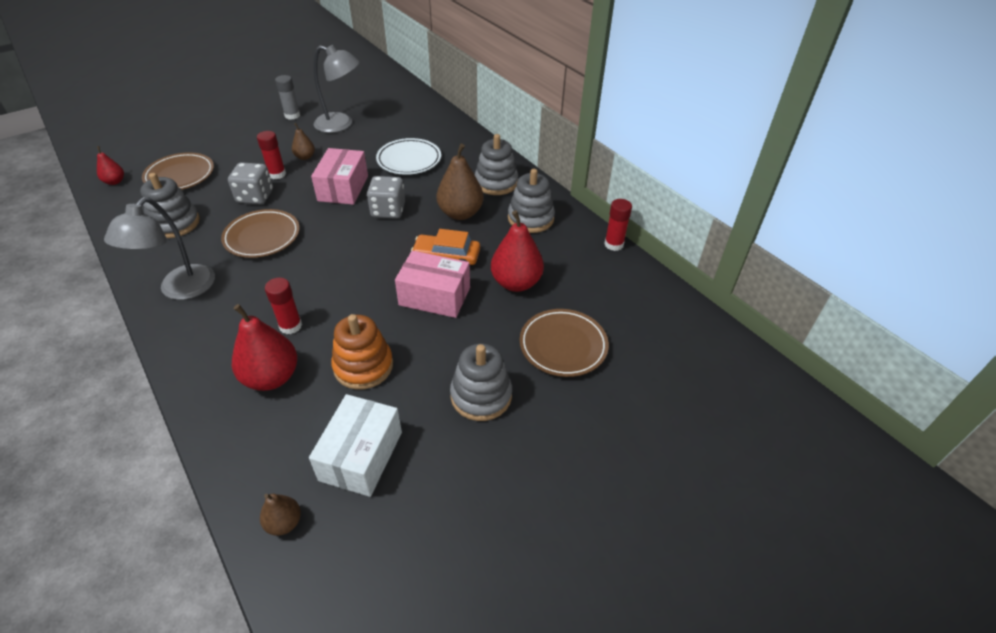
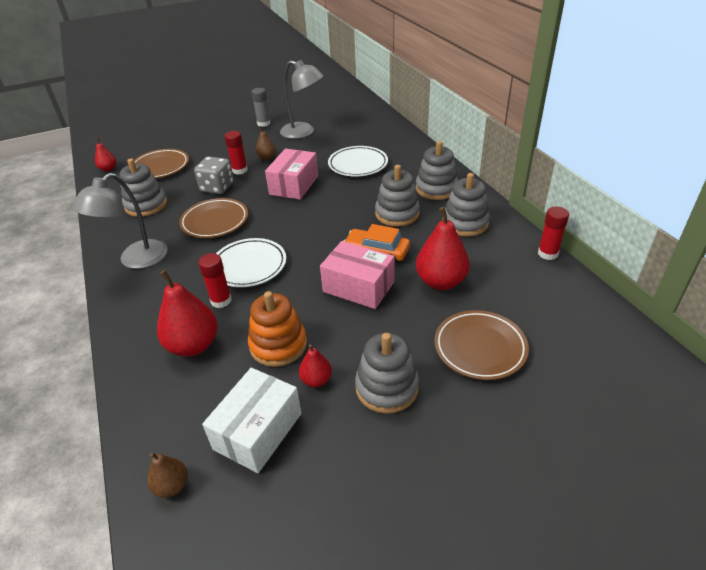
camera: 15 degrees right, 5 degrees down
(313, 284) = (249, 266): none -> white plate
(388, 210) = (330, 207): grey dice -> none
(410, 397) = (316, 380): none -> red pear
(460, 213) = (397, 214): brown pear -> grey stacking toy

